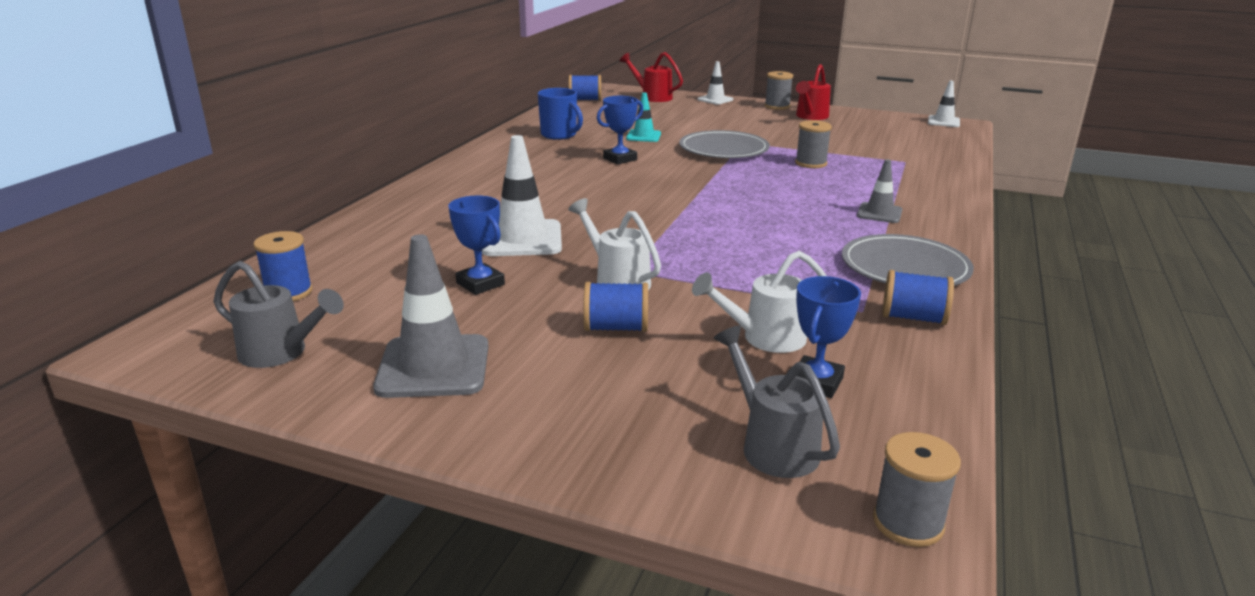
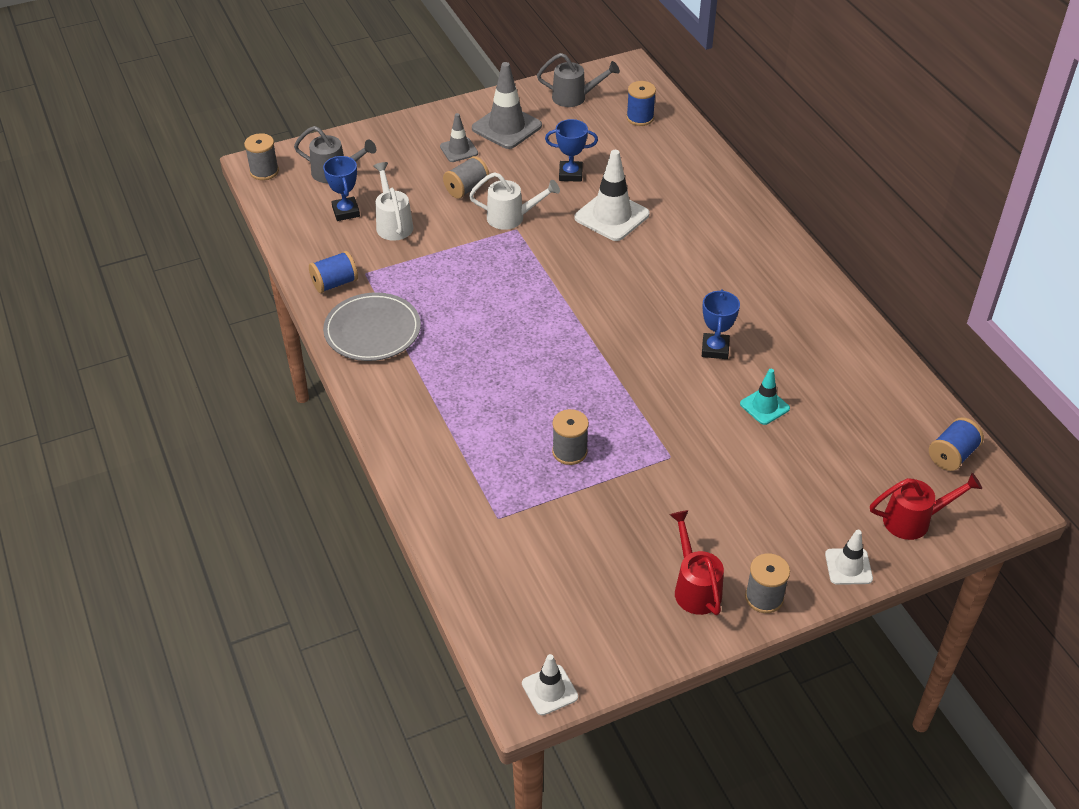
camera: 135 degrees right, 20 degrees up
(280, 353) = (574, 97): grey watering can -> grey watering can turned 150 degrees counterclockwise
(559, 135) = (826, 357): blue mug -> none
(616, 328) = (466, 188): blue spool -> grey spool
(723, 149) = (668, 428): grey plate -> none
(765, 338) = (393, 224): white watering can -> white watering can turned 45 degrees counterclockwise
(879, 213) = (441, 394): grey traffic cone -> grey traffic cone (459, 150)

